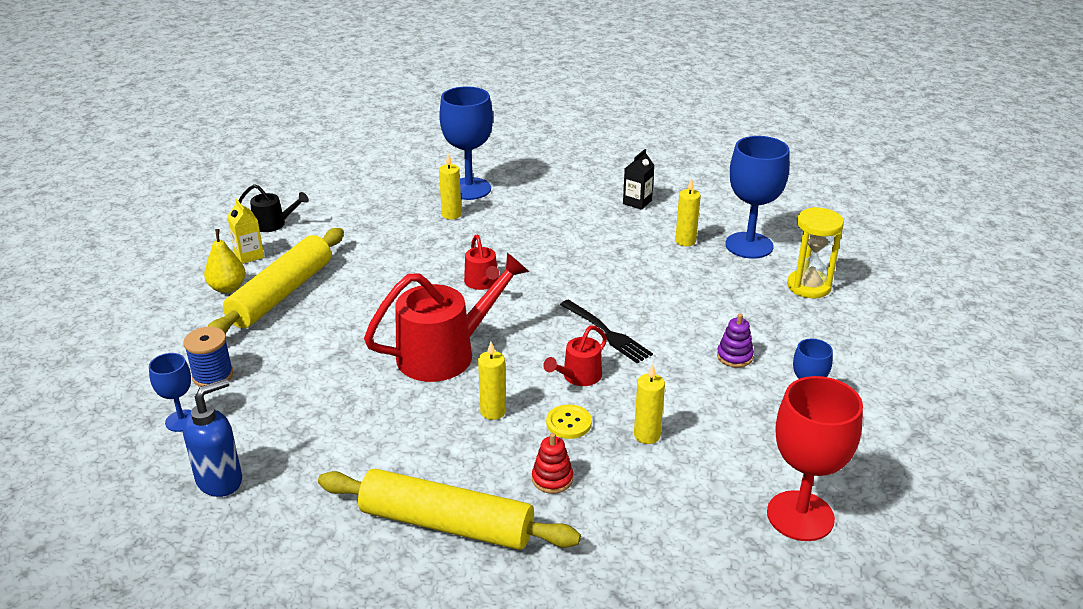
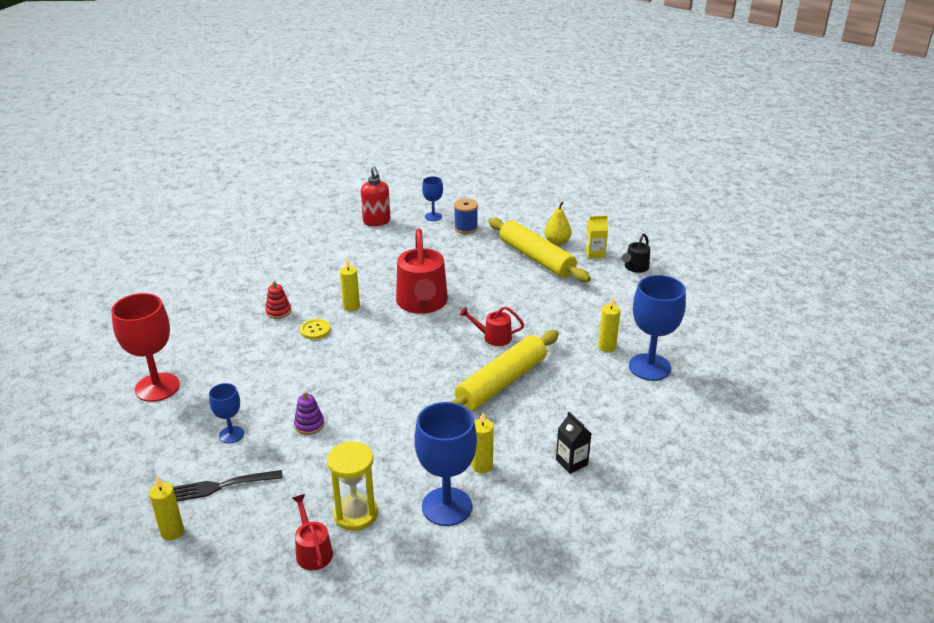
camera: 115 degrees right, 0 degrees up
(220, 480) = (376, 221): blue soap dispenser -> red soap dispenser
(446, 523) = (283, 273): yellow rolling pin -> yellow rolling pin (501, 383)
(578, 377) = (353, 347): red watering can -> red watering can (312, 551)
(607, 333) = (388, 374): black fork -> black fork (221, 486)
(647, 435) = (276, 355): yellow candle -> yellow candle (172, 532)

